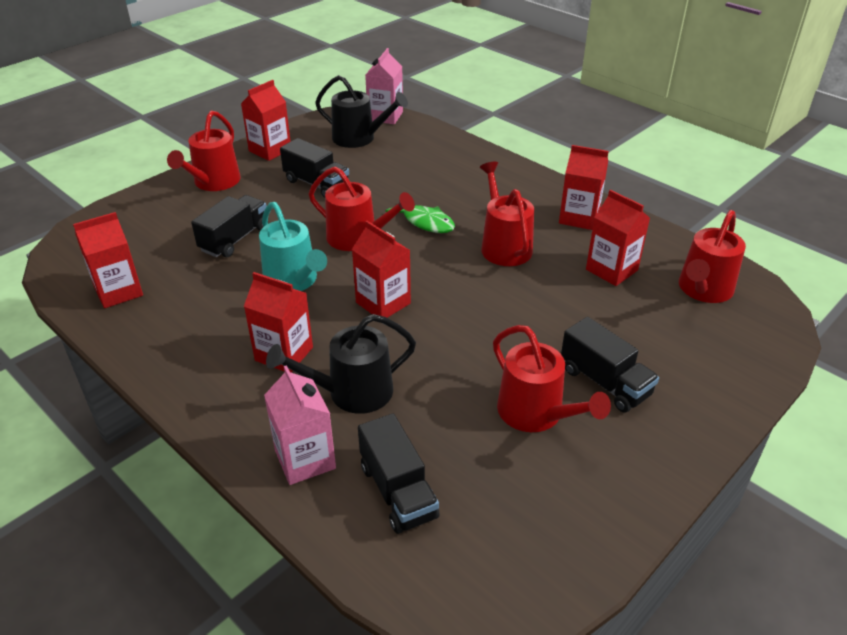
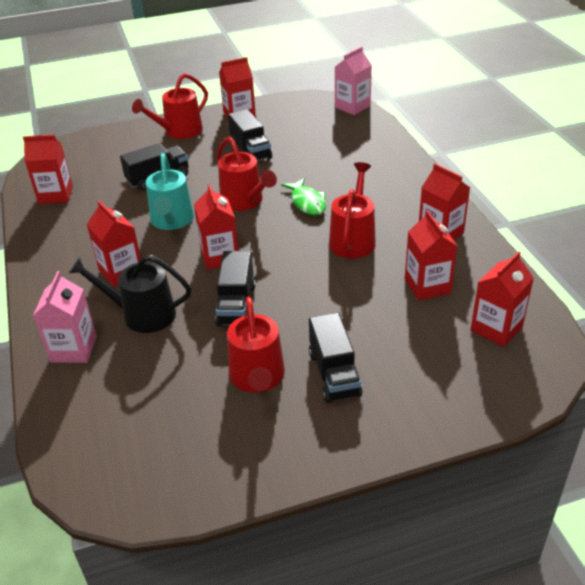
camera: 30 degrees right, 0 degrees up
(359, 138) = (315, 121): black watering can -> none
(398, 491) = (113, 394): black truck -> black truck (236, 304)
(703, 290) = (496, 328): red watering can -> red carton

